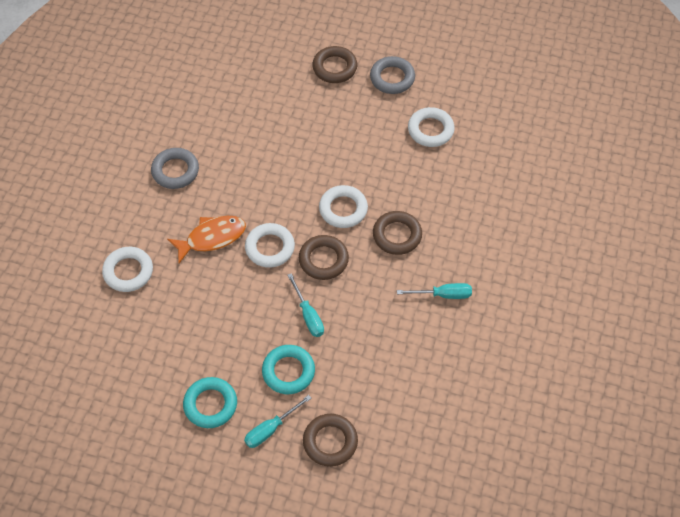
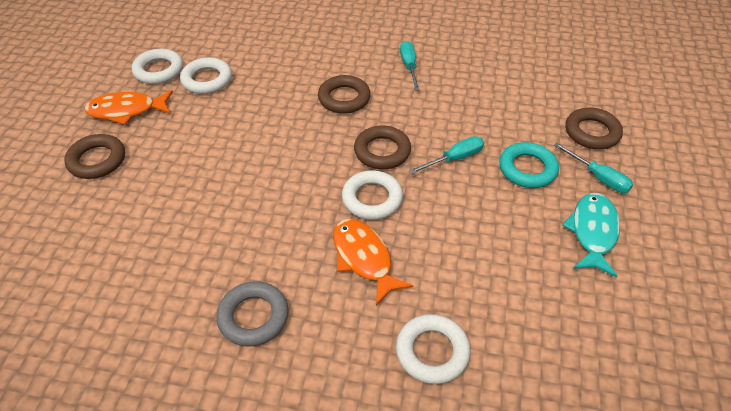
camera: 95 degrees left, 10 degrees down
(210, 404) = (592, 232): turquoise ring -> turquoise fish
(343, 209) = (313, 140): white ring -> white ring (159, 70)
(392, 78) = (126, 111): grey ring -> orange fish

